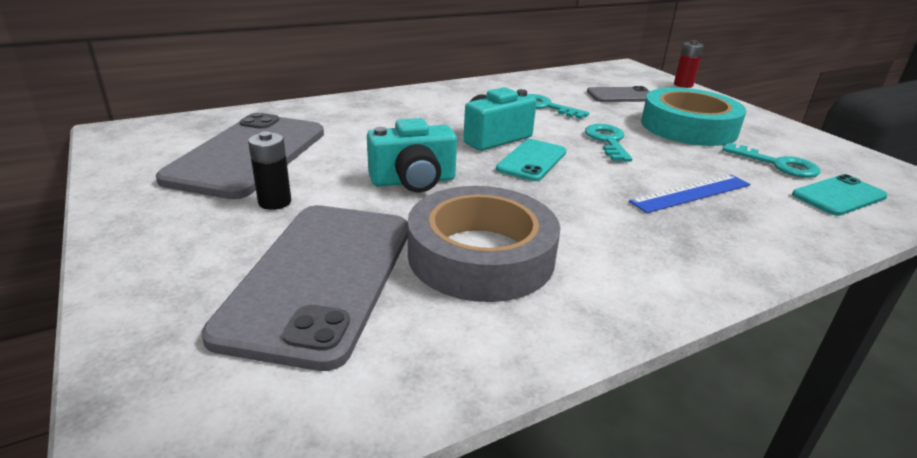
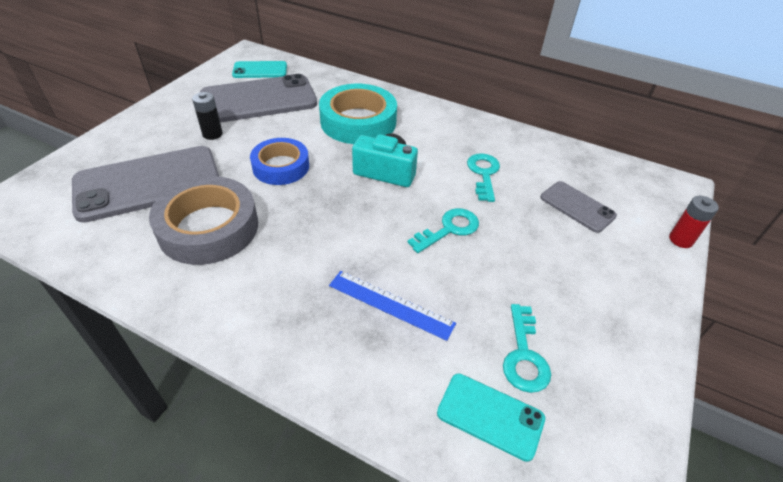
camera: 55 degrees right, 15 degrees up
(413, 181) = (281, 166): turquoise camera -> blue tape
(532, 160) = (365, 202): turquoise phone -> turquoise phone (260, 70)
(688, 127) = (549, 271): turquoise tape -> turquoise tape (358, 121)

